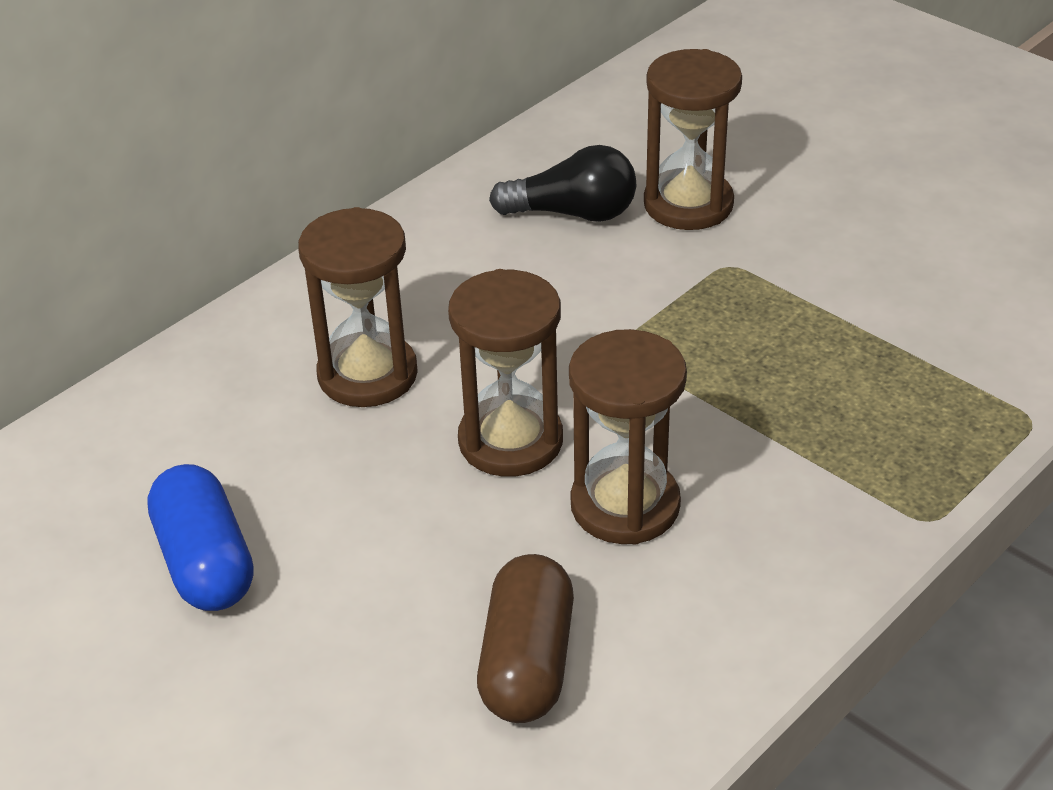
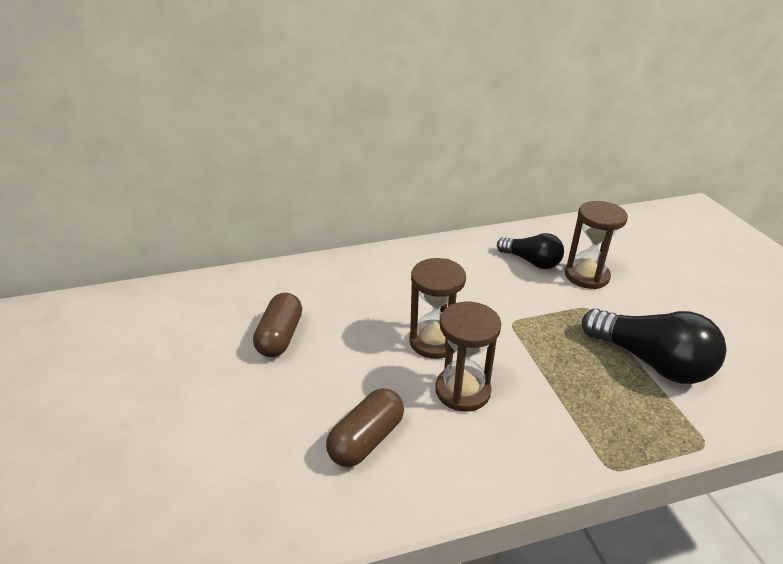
camera: 30 degrees right, 5 degrees down
(205, 562) = (280, 336): blue capsule -> brown capsule
(367, 374) = (398, 292): brown hourglass -> none
(883, 321) = (650, 361): none -> black light bulb

